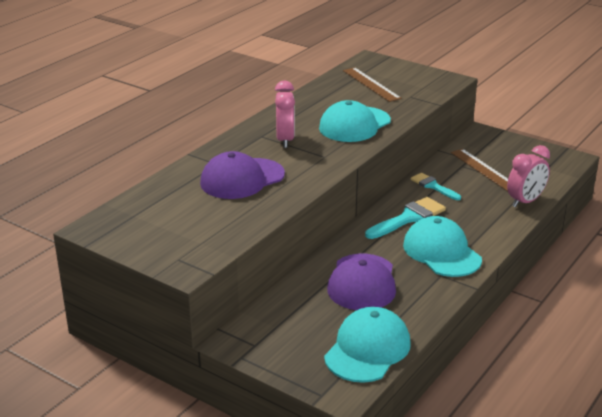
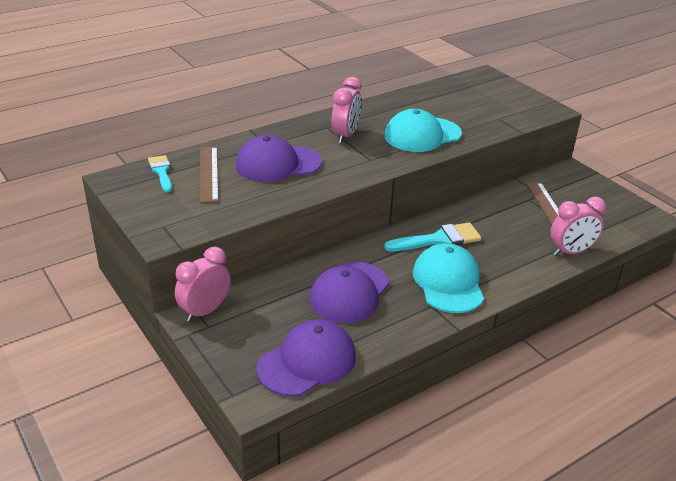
camera: 20 degrees right, 5 degrees up
(241, 333) = (205, 311): none -> pink clock
(367, 349) = (307, 362): turquoise cap -> purple cap
(371, 84) = (468, 99): brown ruler -> brown ruler (208, 173)
(433, 186) = (485, 213): turquoise brush -> turquoise brush (161, 172)

